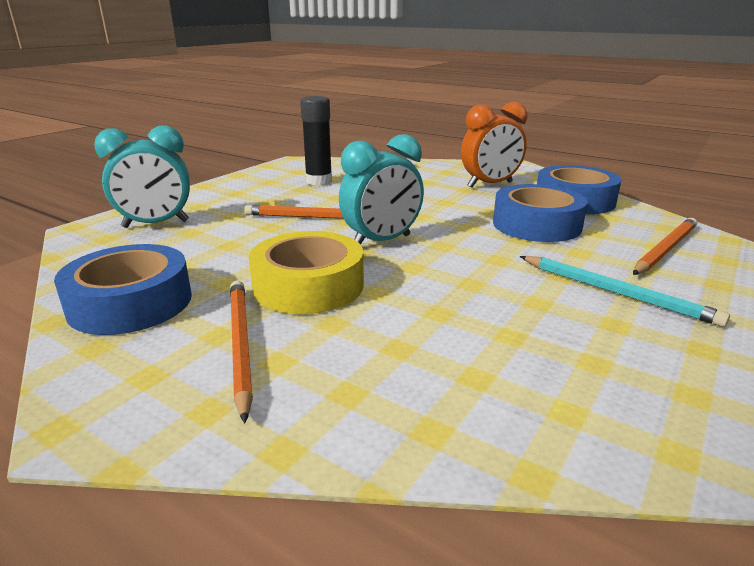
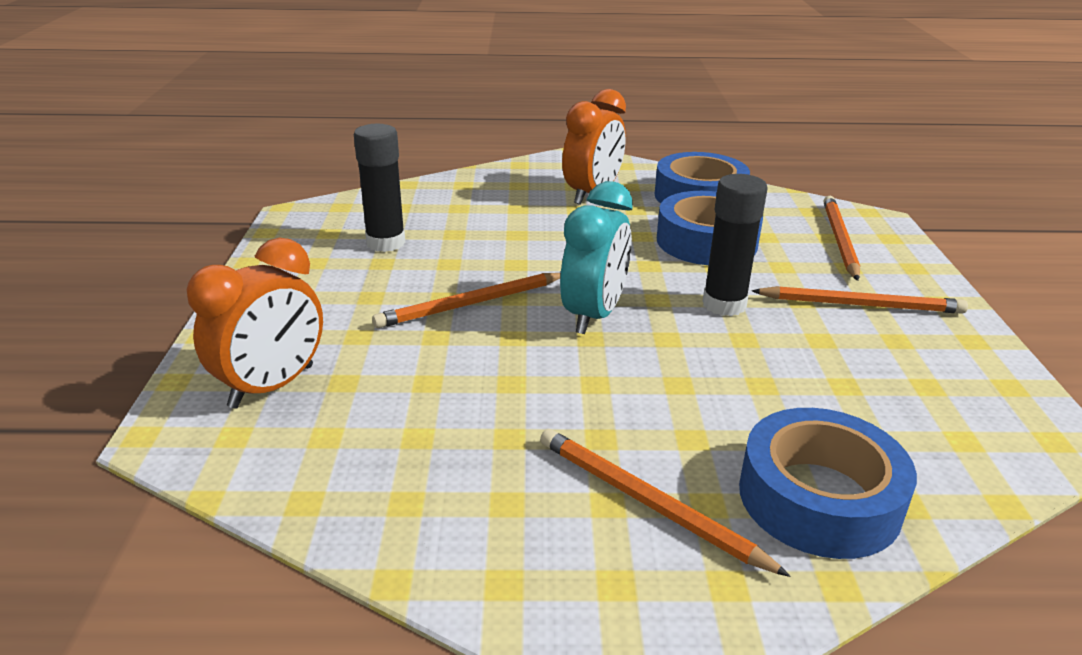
camera: 35 degrees left, 5 degrees up
(130, 303) = (447, 512): blue tape -> blue tape (819, 498)
(156, 224) = (272, 387): turquoise clock -> orange clock
(308, 285) = (605, 403): yellow tape -> none
(488, 260) = (724, 304): none -> black glue stick
(616, 292) = (861, 305): turquoise pencil -> orange pencil

